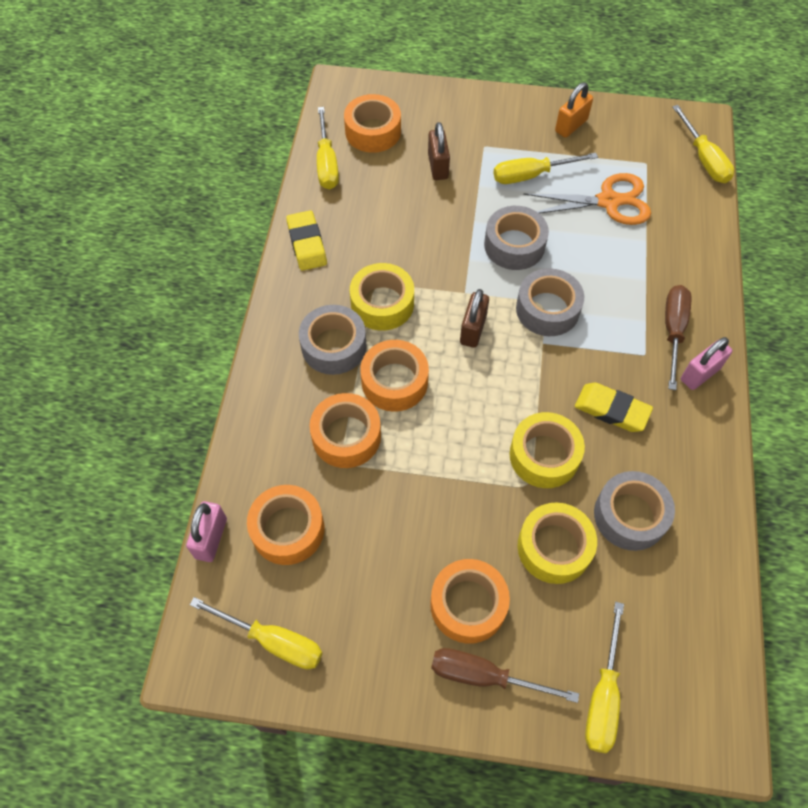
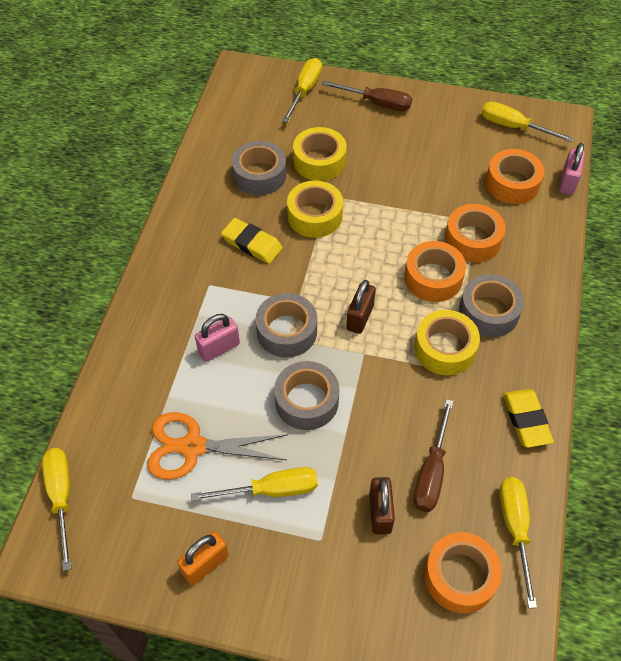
camera: 175 degrees left, 5 degrees down
(468, 604) = (384, 136): orange tape -> none
(673, 331) = (176, 302): brown screwdriver -> brown screwdriver (432, 471)
(700, 374) = (167, 265): pink padlock -> pink padlock (219, 348)

